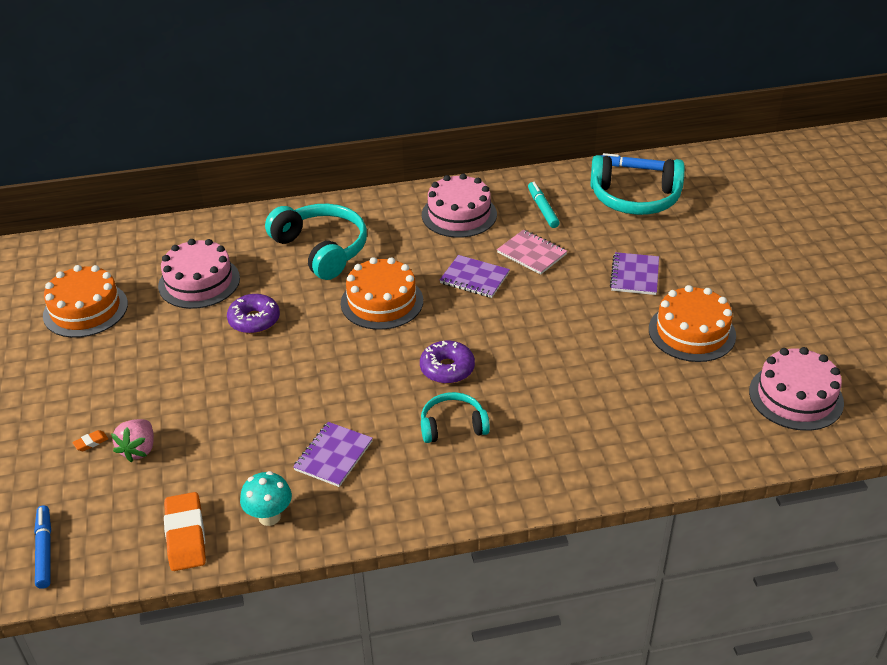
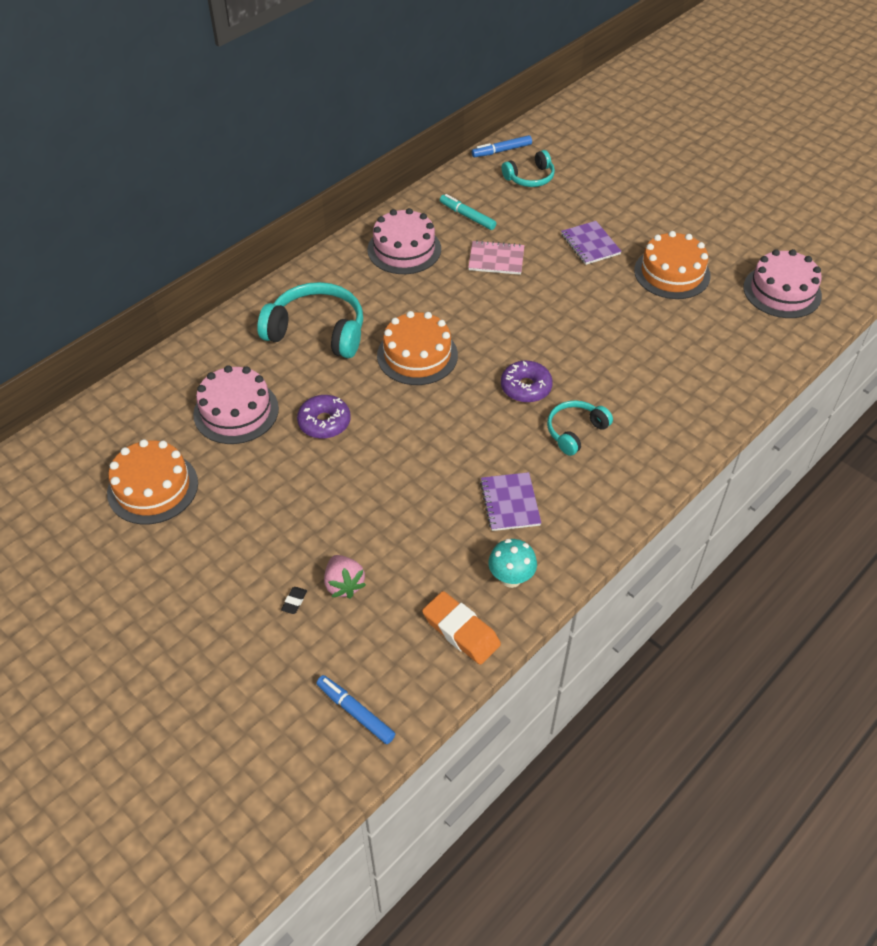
camera: 35 degrees left, 10 degrees up
(91, 443) = (294, 602): orange eraser -> black eraser
(474, 278) = (472, 300): purple notebook -> none
(635, 198) = (530, 177): turquoise headphones -> turquoise headphones, size x0.58

